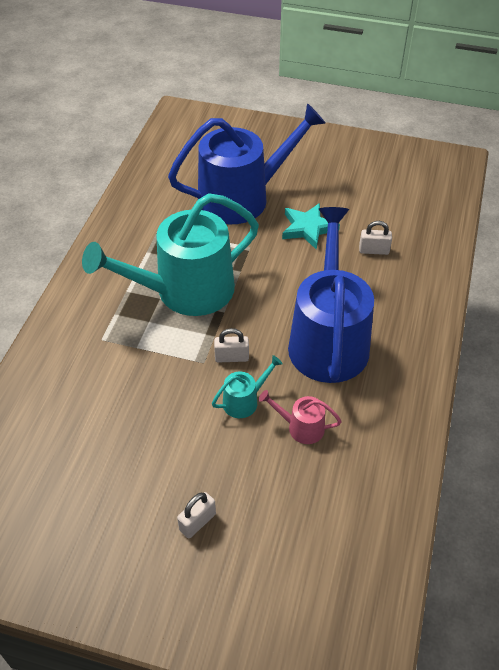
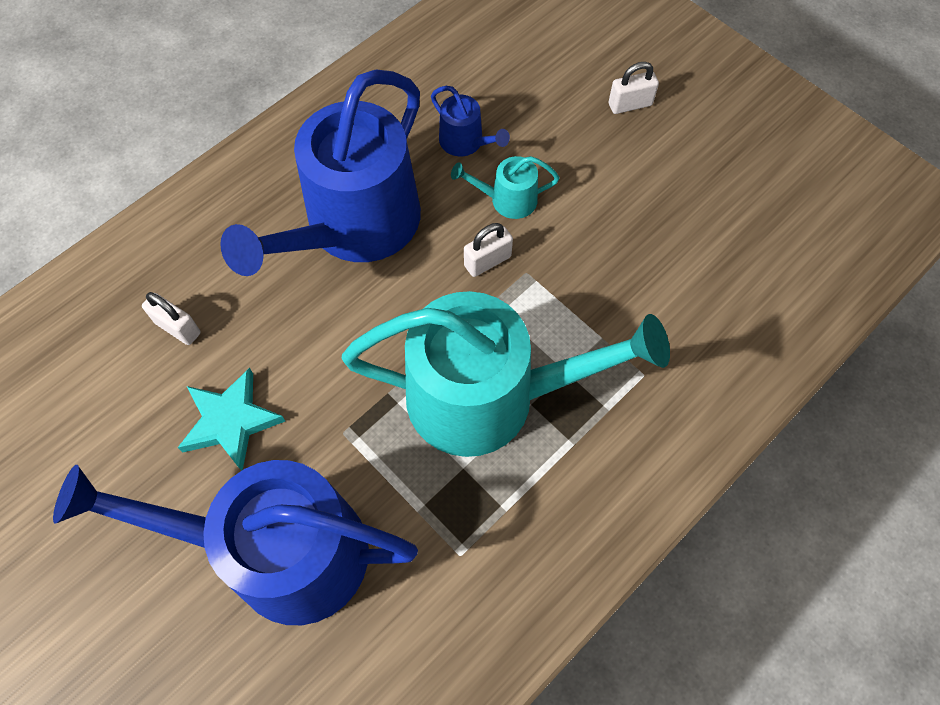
camera: 150 degrees left, 15 degrees up
(231, 357) = (487, 261): white padlock -> white padlock turned 60 degrees counterclockwise
(301, 427) = (465, 142): pink watering can -> blue watering can

